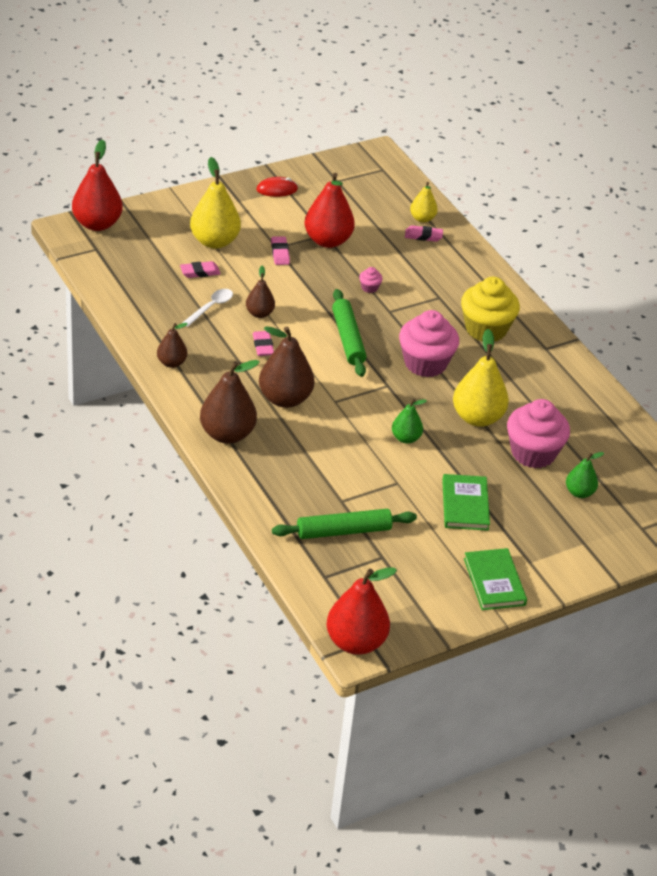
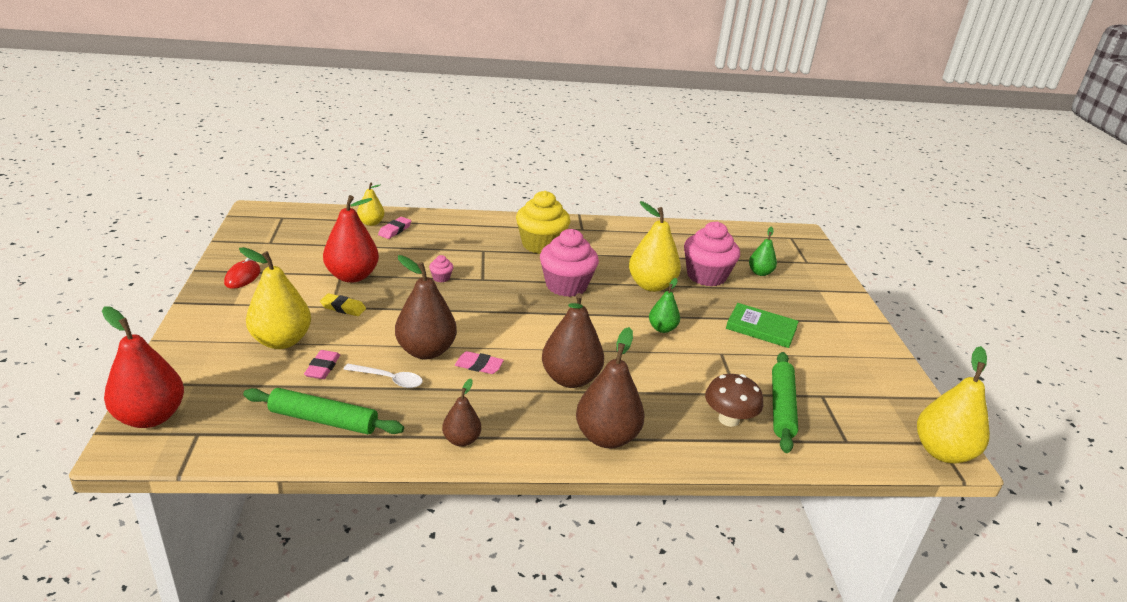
camera: 65 degrees left, 10 degrees down
(211, 307) = (389, 379): white spoon -> white spoon turned 135 degrees clockwise
(259, 313) = (426, 351): brown pear -> brown pear, size x1.79
(280, 253) = (343, 308): pink eraser -> yellow eraser
(301, 500) = (729, 419): none -> brown mushroom
(348, 339) = (505, 313): green rolling pin -> green rolling pin (323, 420)
(355, 642) = (942, 452): red pear -> yellow pear
(494, 582) = (861, 346): green book -> none

